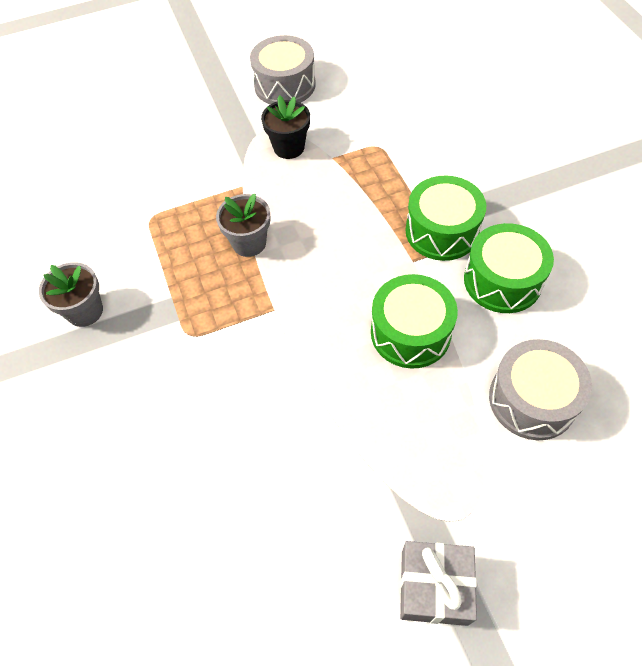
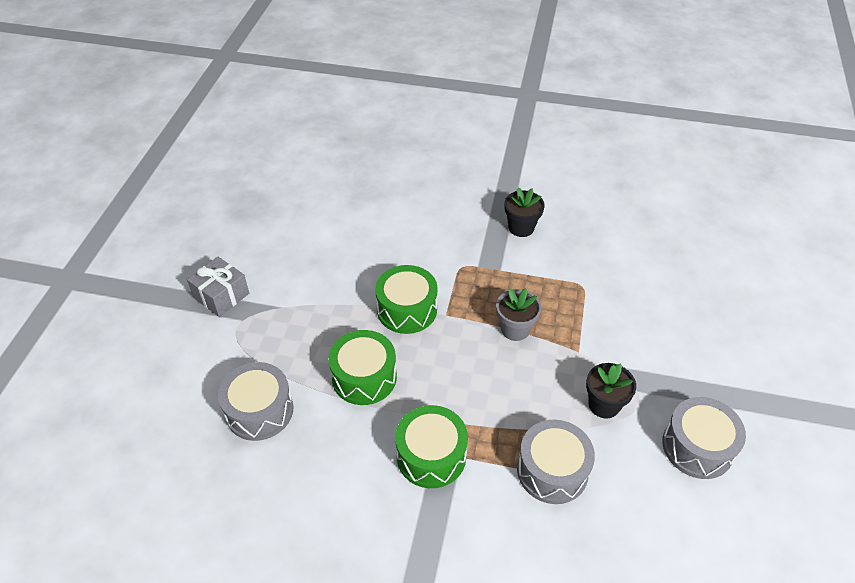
camera: 120 degrees right, 10 degrees down
(85, 311) = (521, 227): grey flower pot -> black flower pot
(381, 151) = (552, 470): none -> grey drum
(502, 280) = (354, 463): green drum -> green drum (407, 309)

